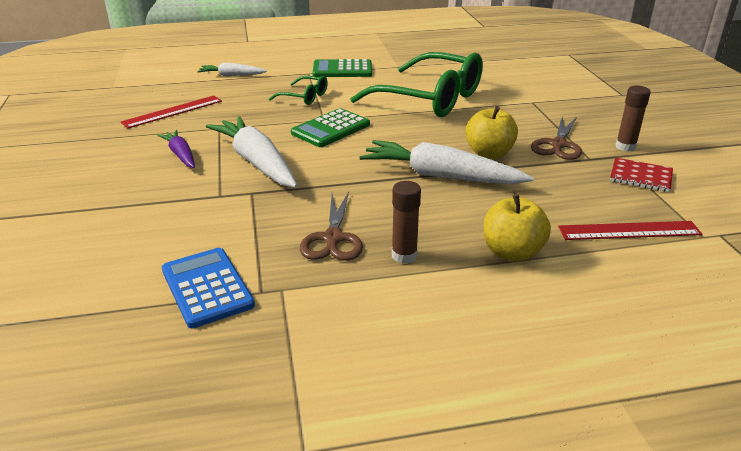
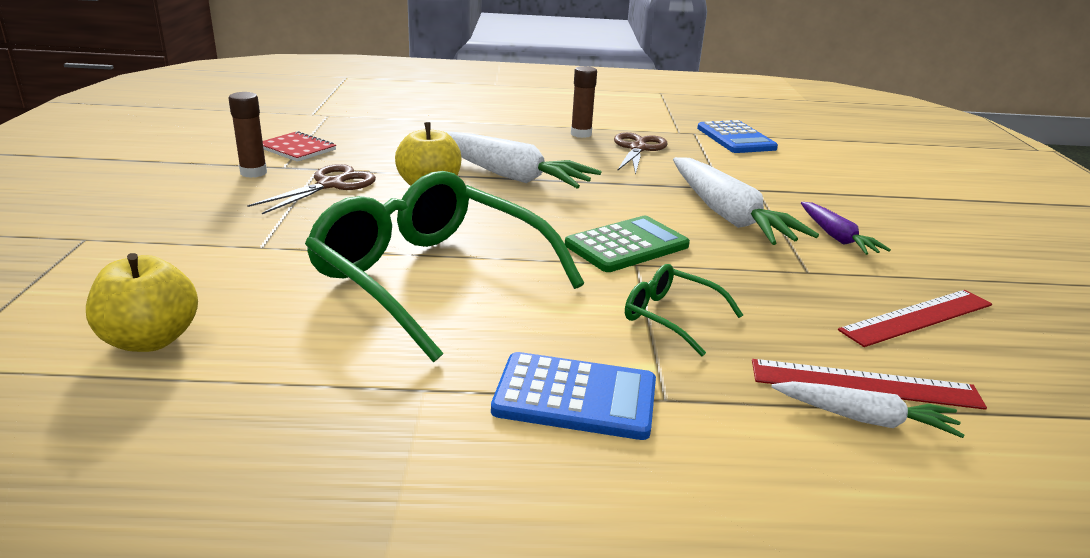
camera: 170 degrees left, 5 degrees down
(342, 70) = (575, 397): green calculator -> blue calculator
(512, 252) = (493, 126): yellow apple -> yellow apple (150, 340)
(629, 230) = (381, 123): red ruler -> red ruler (865, 384)

